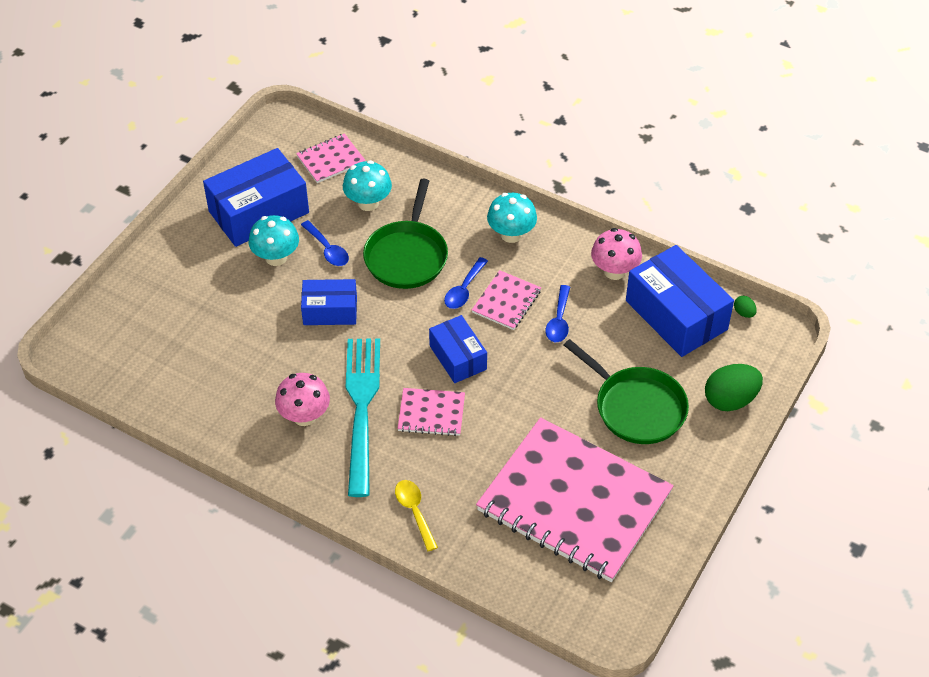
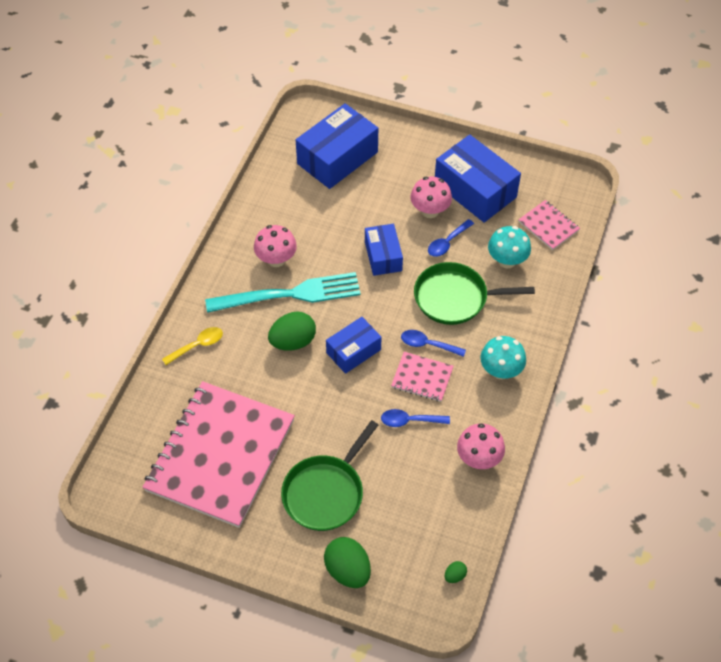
camera: 80 degrees right, 5 degrees up
(276, 257) = (430, 211): turquoise mushroom -> pink mushroom
(431, 413) = (293, 341): pink notebook -> green egg
(676, 315) = (438, 516): blue box -> blue box (337, 158)

